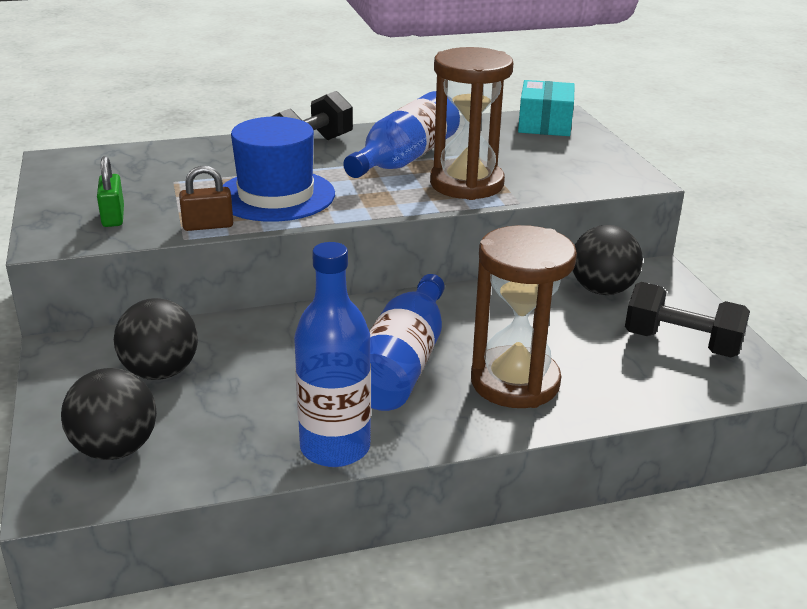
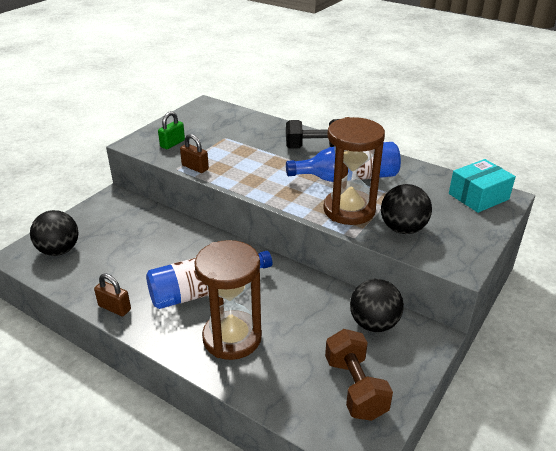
camera: 50 degrees right, 5 degrees up
(160, 372) = (122, 228): black ball -> black ball (403, 229)
(276, 195) = (249, 167): blue hat -> none
(335, 447) = (114, 308): blue bottle -> brown padlock
(681, 344) = (355, 387): black dumbbell -> brown dumbbell

